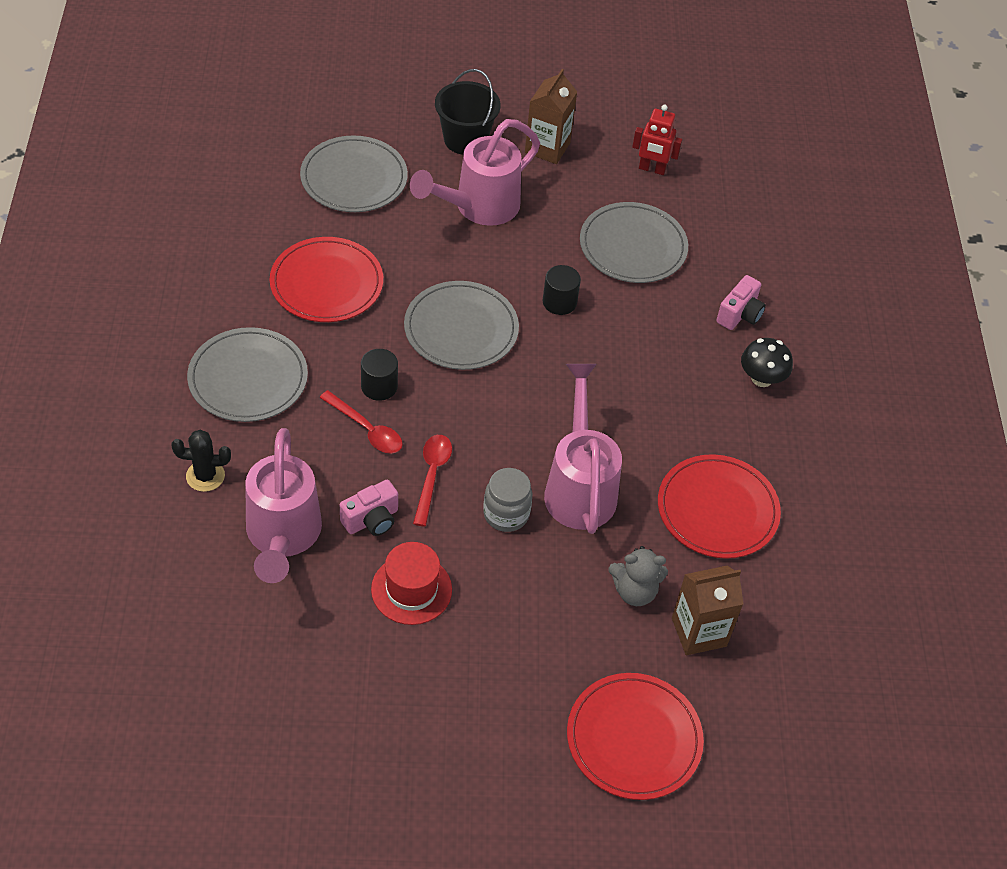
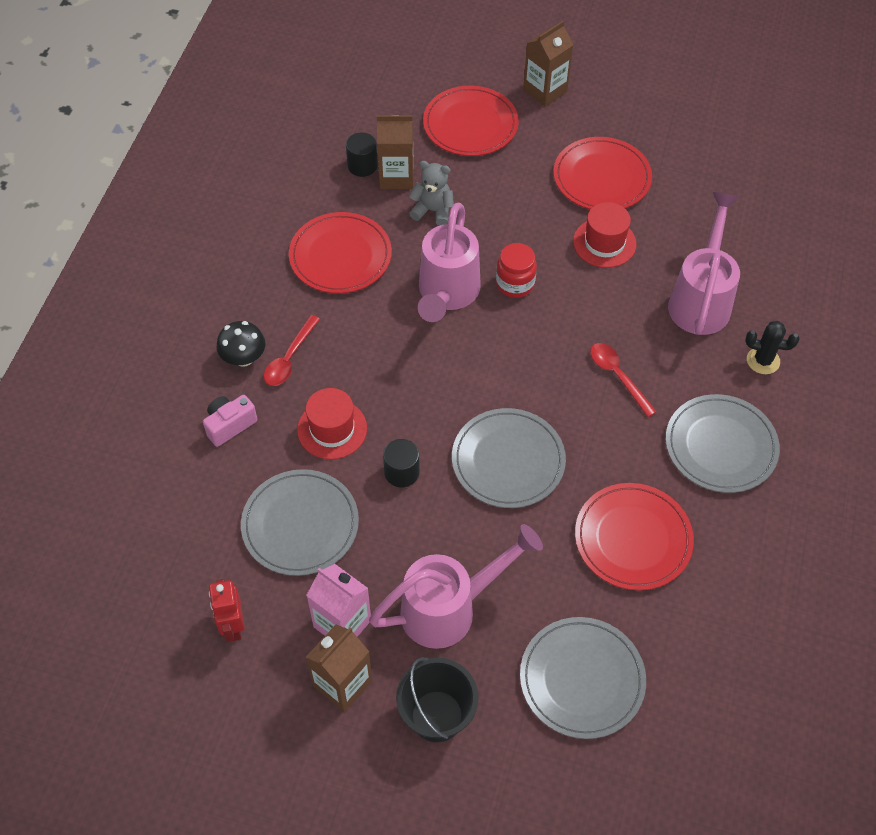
camera: 160 degrees left, 5 degrees up
(371, 520) = (626, 299): pink camera -> none
(379, 386) = (599, 415): black cylinder -> black cylinder (362, 165)
(432, 475) = (569, 326): red spoon -> red spoon (289, 358)
(433, 687) = (601, 177): none -> red plate
(506, 514) = (515, 284): grey jar -> red jar
(547, 826) = (545, 91): none -> brown carton
(564, 184) = (342, 623): none -> pink carton
(641, 328) = (332, 429): none -> red hat
(652, 169) = (233, 626): red robot -> red robot turned 135 degrees counterclockwise

